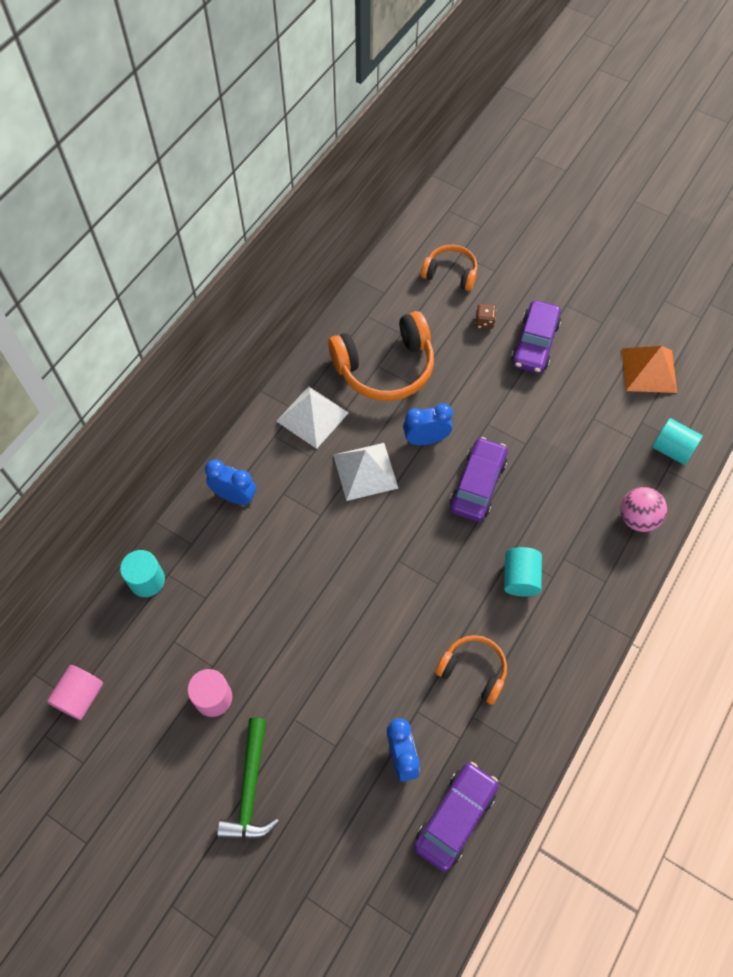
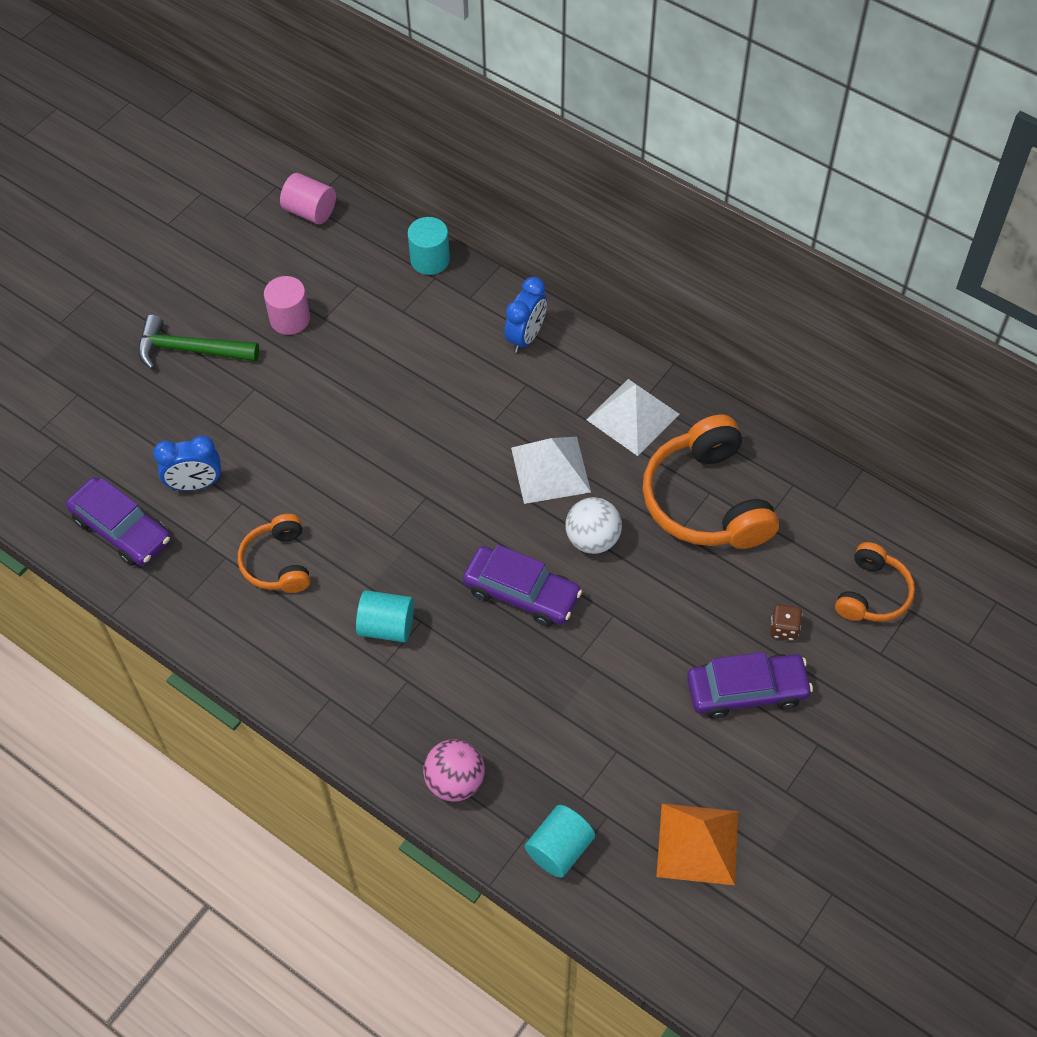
camera: 95 degrees right, 5 degrees down
(426, 439) = (592, 539): blue clock -> white ball
(473, 670) = (278, 563): orange headphones -> orange headphones turned 135 degrees clockwise
(535, 343) = (747, 691): purple car -> purple car turned 150 degrees clockwise

